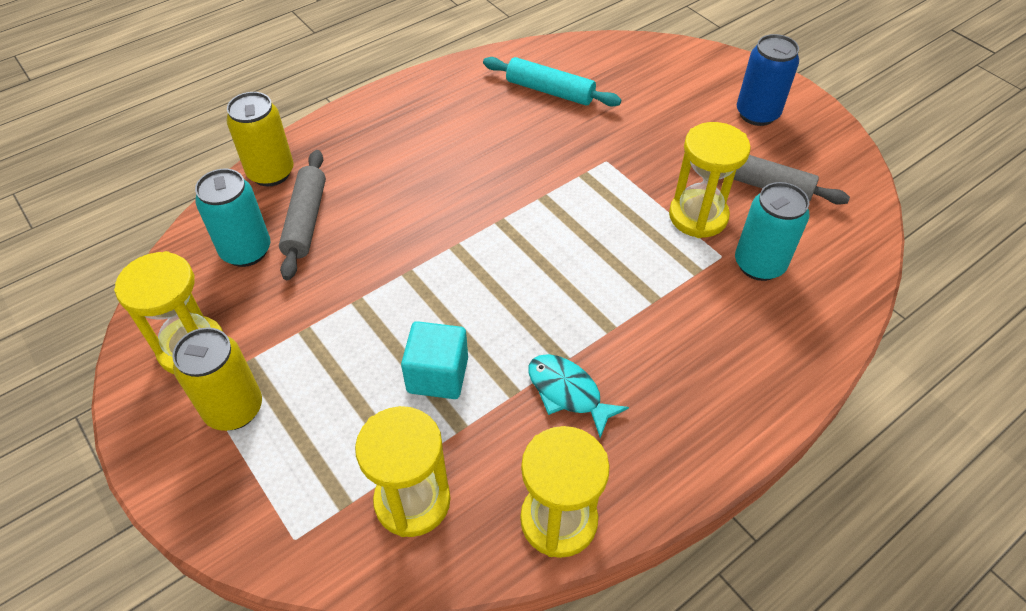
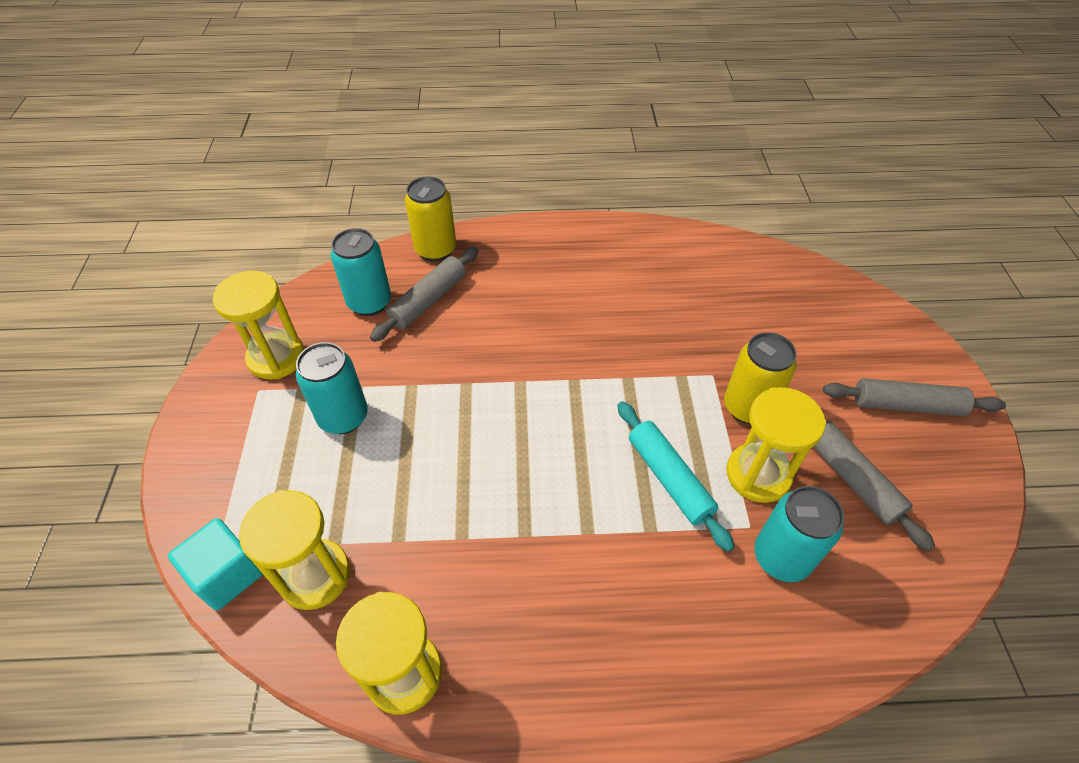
camera: 35 degrees right, 0 degrees up
(234, 409) = (264, 420): yellow can -> yellow can (747, 407)
(315, 361) = (343, 417): none -> turquoise can
(437, 375) = (417, 483): turquoise cube -> turquoise cube (227, 575)
(550, 91) = (713, 285): turquoise rolling pin -> turquoise rolling pin (669, 478)
(568, 392) = (504, 566): turquoise fish -> none
(757, 114) = (906, 405): blue can -> grey rolling pin

